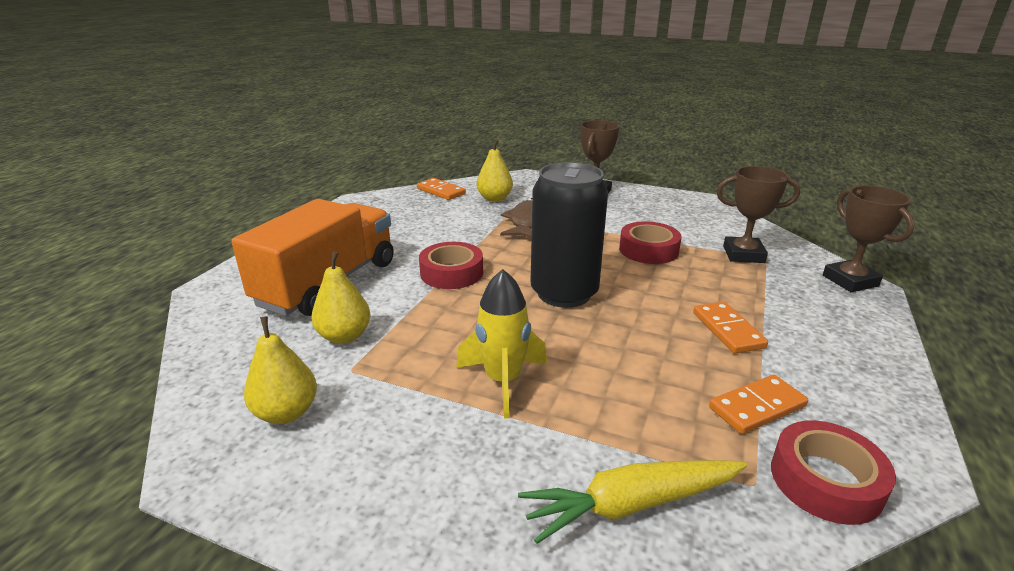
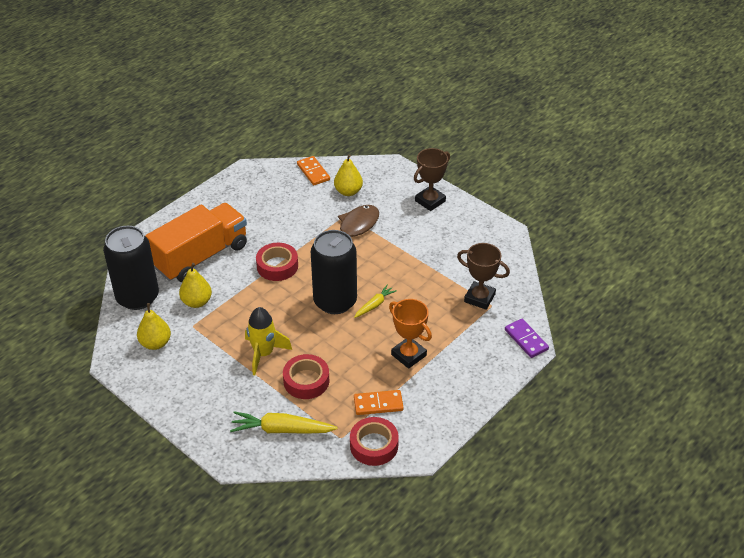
camera: 20 degrees right, 15 degrees up
(231, 351) = (137, 297): none -> black can
(622, 286) = (374, 305): none -> yellow carrot
(648, 250) = (418, 277): red tape -> red tape (306, 381)
(727, 330) = (408, 355): orange domino -> orange trophy
(850, 281) = (526, 339): brown trophy -> purple domino

